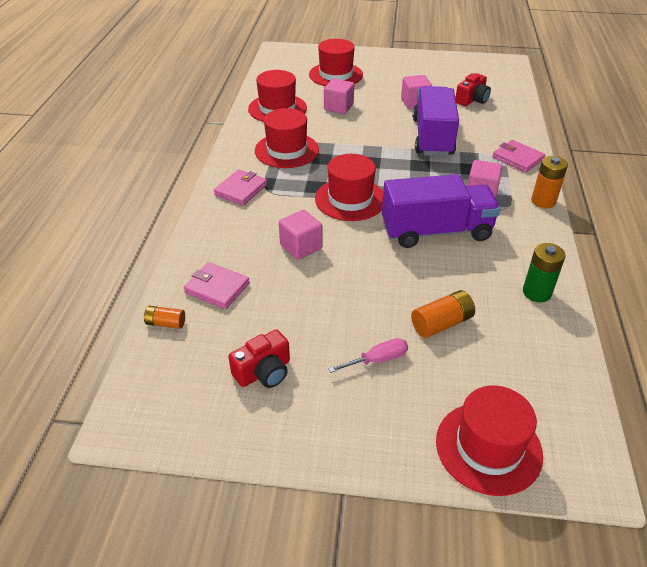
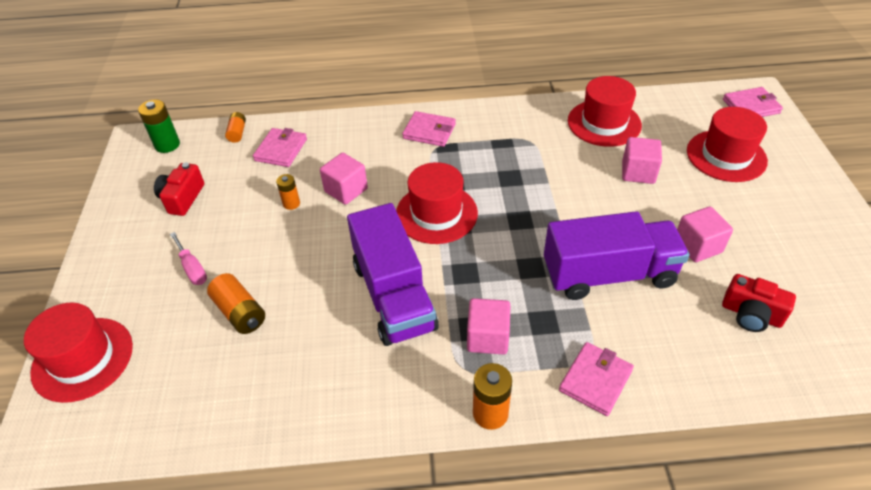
camera: 80 degrees right, 5 degrees up
(264, 372) = (182, 198): red camera -> red camera turned 60 degrees clockwise
(286, 150) = (516, 148): red hat -> none
(290, 55) = (751, 106): none -> pink wallet
(306, 284) = (291, 203): none -> orange battery
(536, 292) = (294, 402): green battery -> green battery (167, 145)

